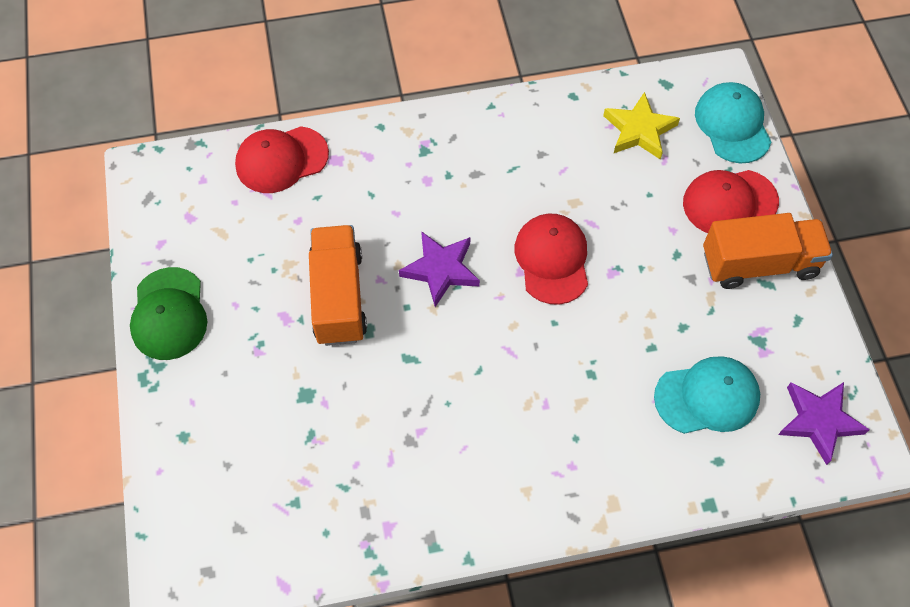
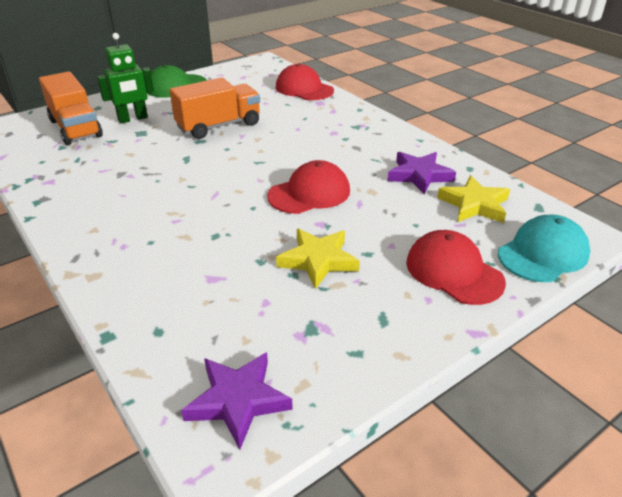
camera: 65 degrees right, 25 degrees down
(255, 396) = (133, 119): none -> green robot
(441, 270) = (265, 153): purple star -> purple star (419, 175)
(671, 299) = (318, 260): none -> yellow star
(707, 397) = (226, 307): turquoise cap -> none
(759, 264) = (401, 307): orange truck -> orange truck (75, 128)

